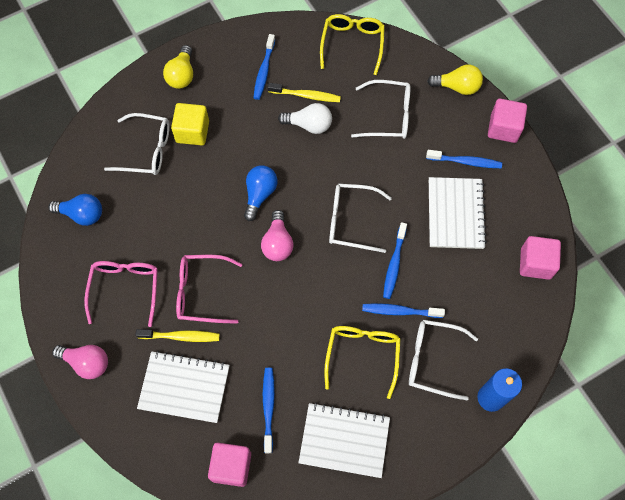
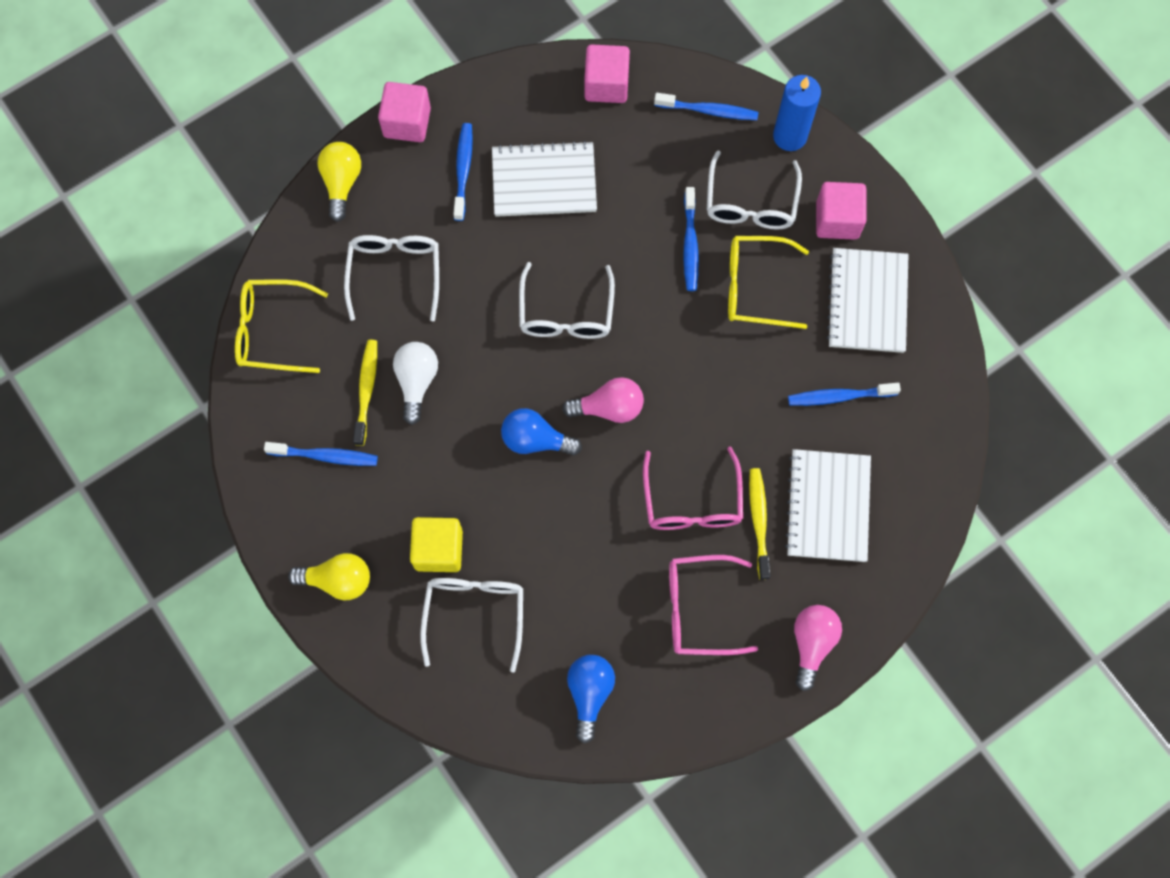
camera: 95 degrees left, 5 degrees up
(231, 466) = (920, 434): pink cube -> pink cube (837, 220)
(394, 264) = (625, 255): blue toothbrush -> blue toothbrush (709, 111)

